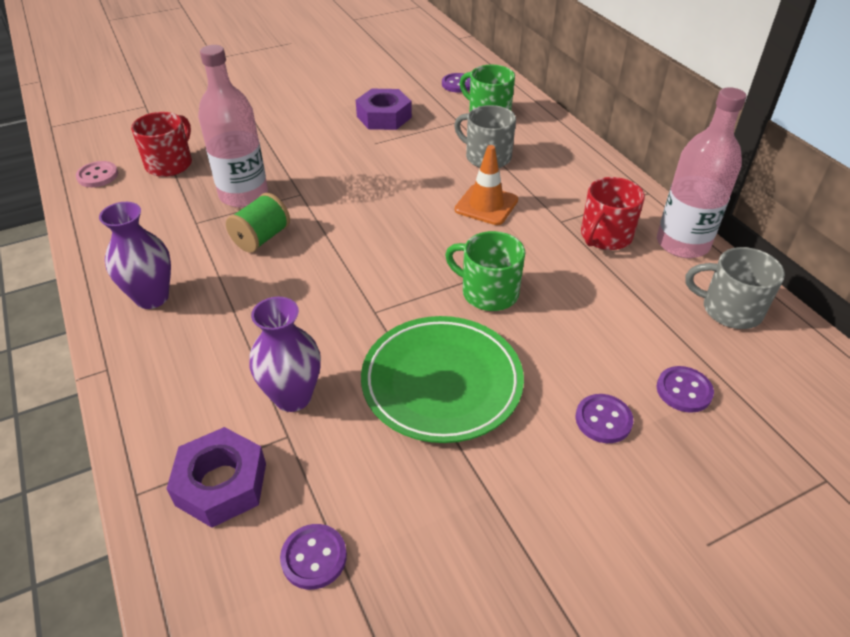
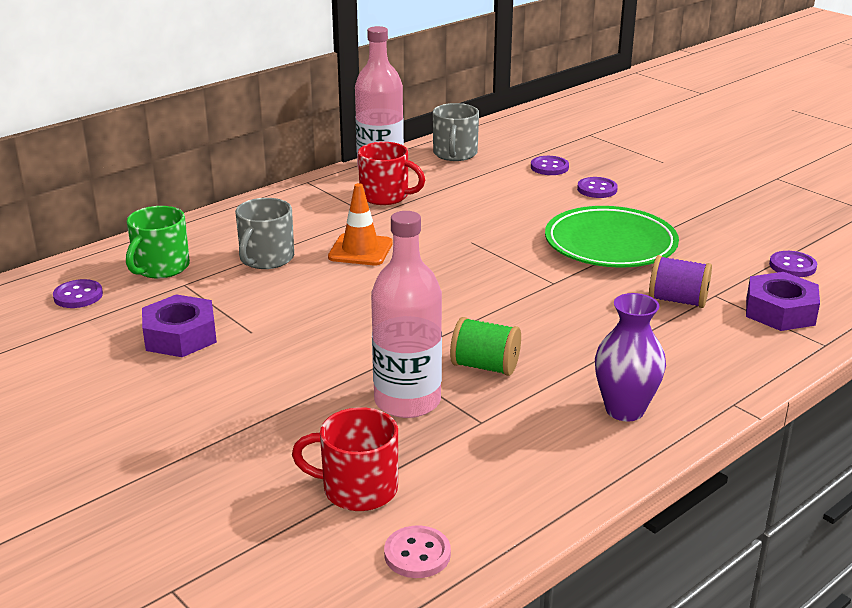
camera: 105 degrees left, 15 degrees down
(293, 397) = (678, 300): purple vase -> purple spool
(488, 292) = (493, 237): green mug -> none

